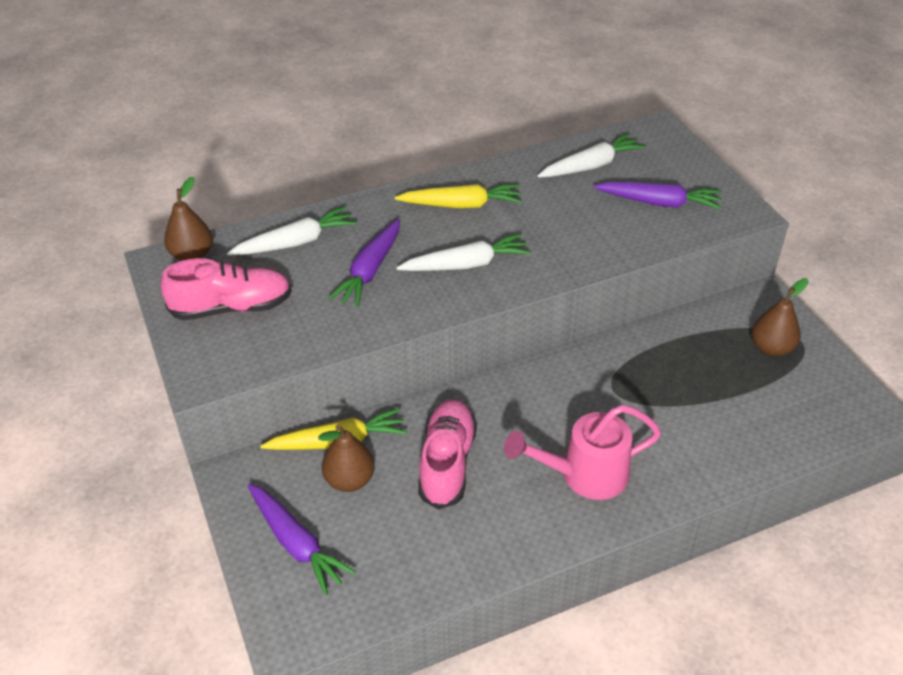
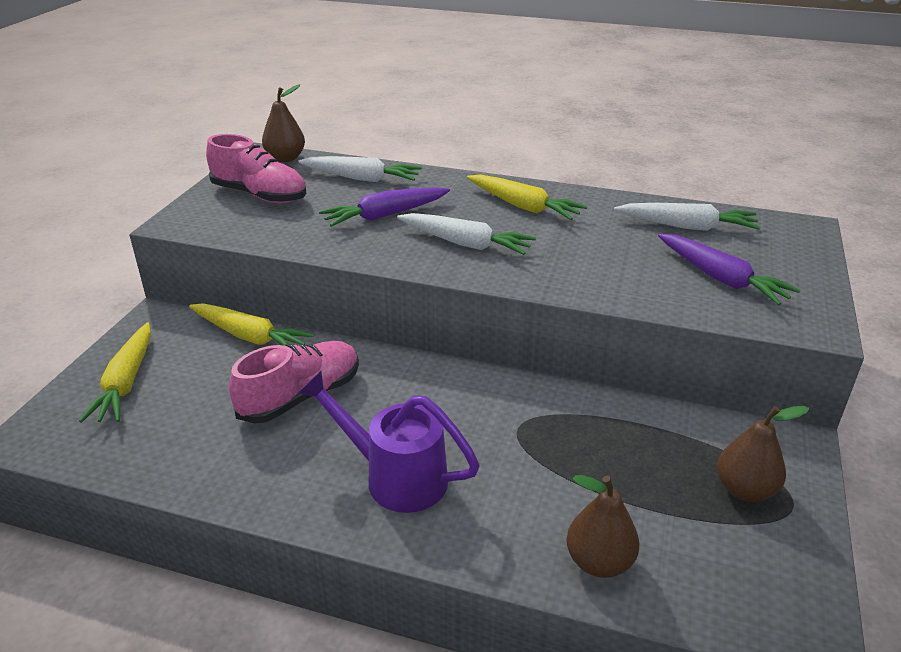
camera: 40 degrees right, 10 degrees down
(296, 543) = (126, 382): purple carrot -> yellow carrot
(349, 480) = (219, 365): brown pear -> brown pear (599, 562)
(584, 475) = (395, 477): pink watering can -> purple watering can

